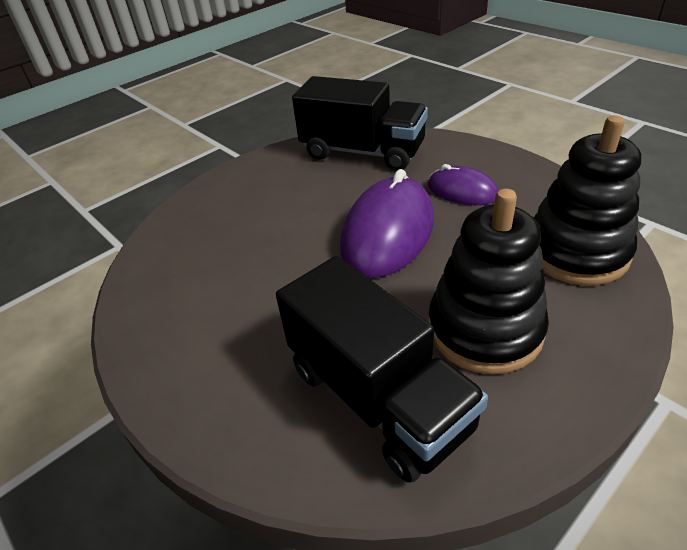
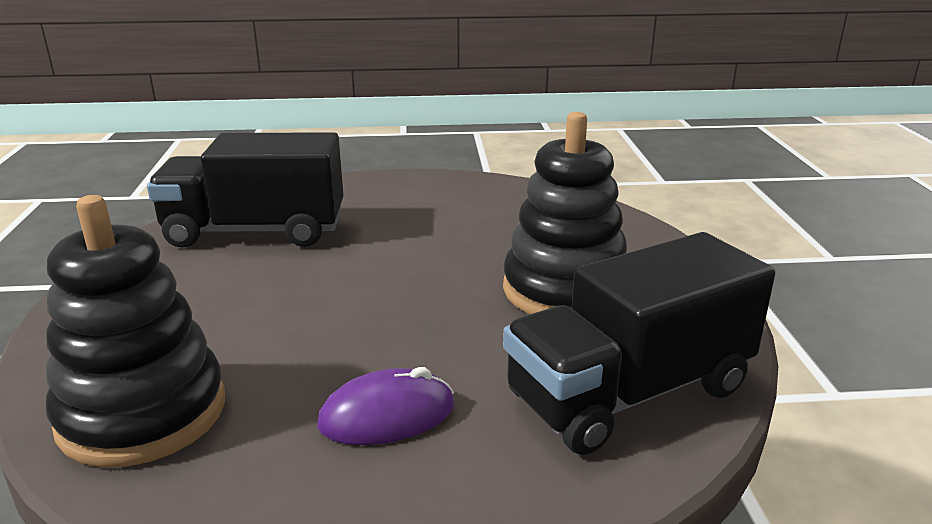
camera: 125 degrees right, 15 degrees down
(388, 233) = (405, 316): purple mouse -> none
(484, 329) = (205, 295): black stacking toy -> black stacking toy (565, 290)

